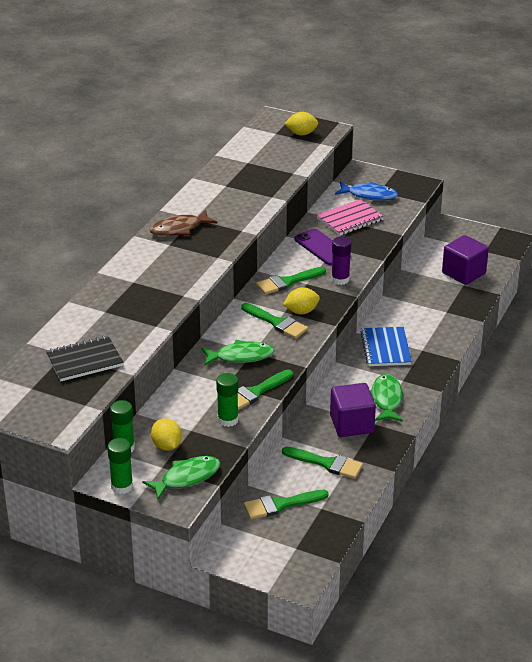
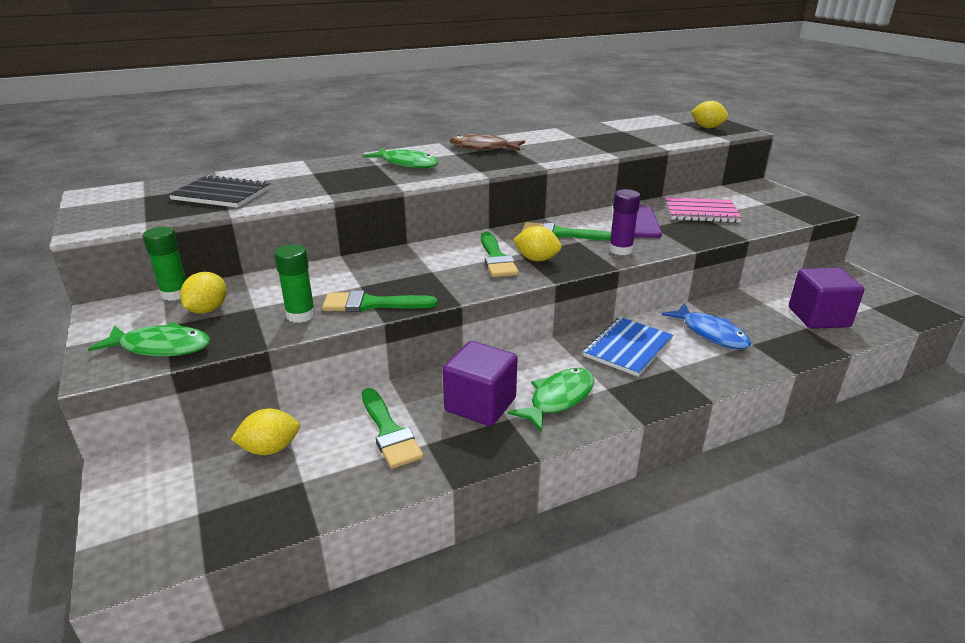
camera: 40 degrees right, 5 degrees down
(122, 486) = (103, 324): green glue stick -> none
(241, 356) = (414, 270): green fish -> green fish (407, 164)
(280, 505) = (270, 449): green brush -> yellow lemon
(369, 195) = (748, 203): blue fish -> blue fish (711, 333)

